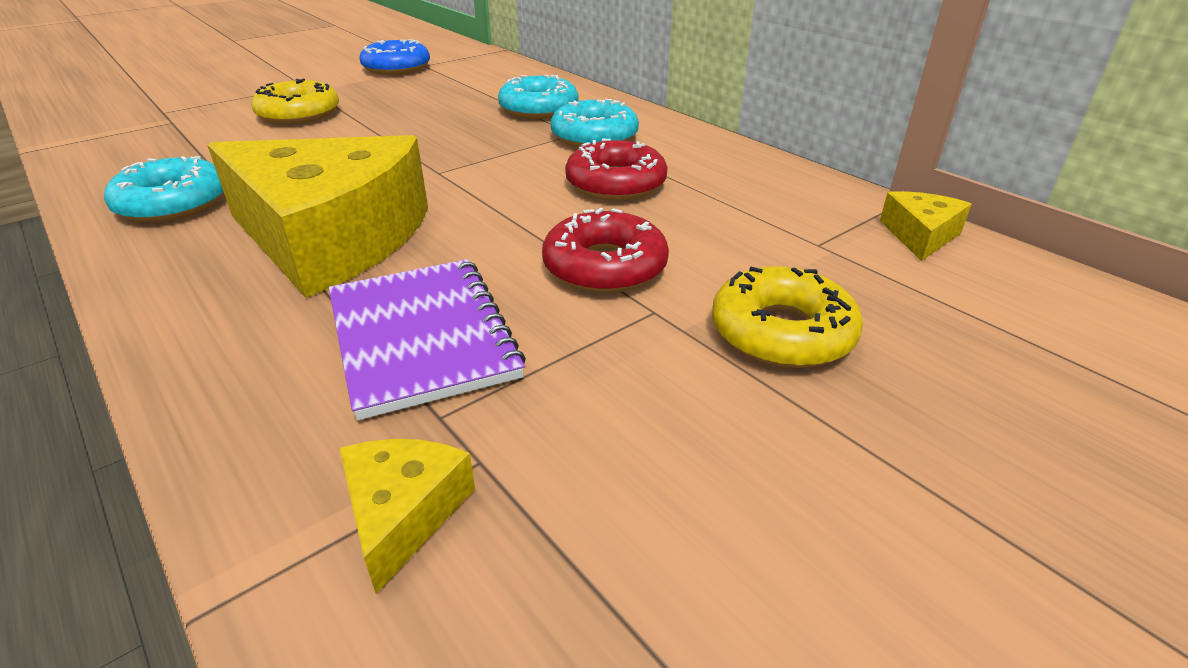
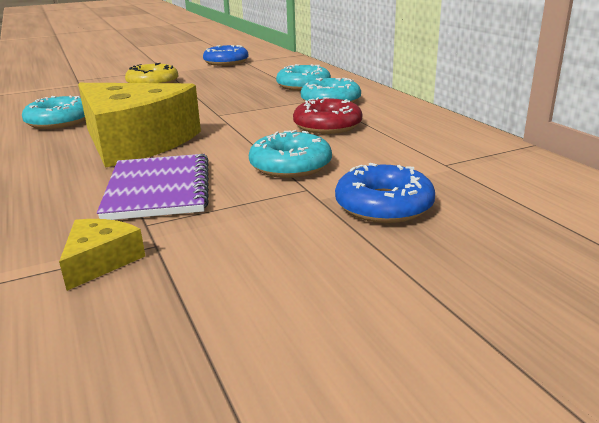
camera: 15 degrees right, 10 degrees down
(605, 267) = (290, 166): red donut -> turquoise donut
(782, 332) = (384, 205): yellow donut -> blue donut
(920, 235) = (526, 164): yellow cheese -> none

